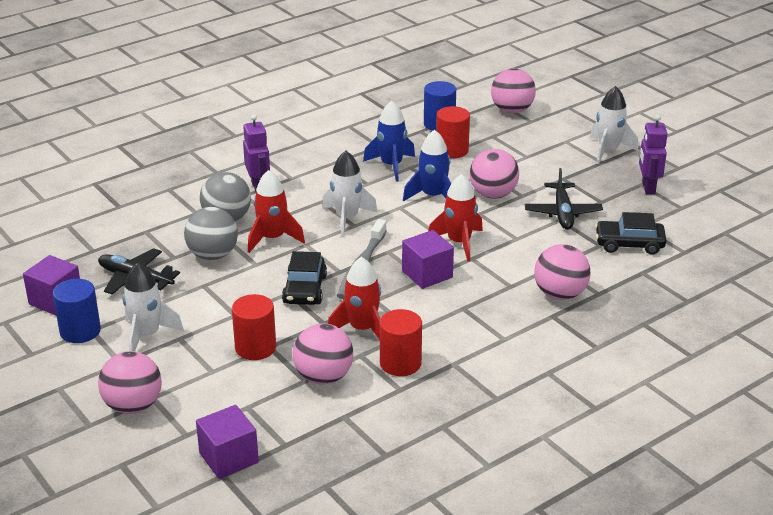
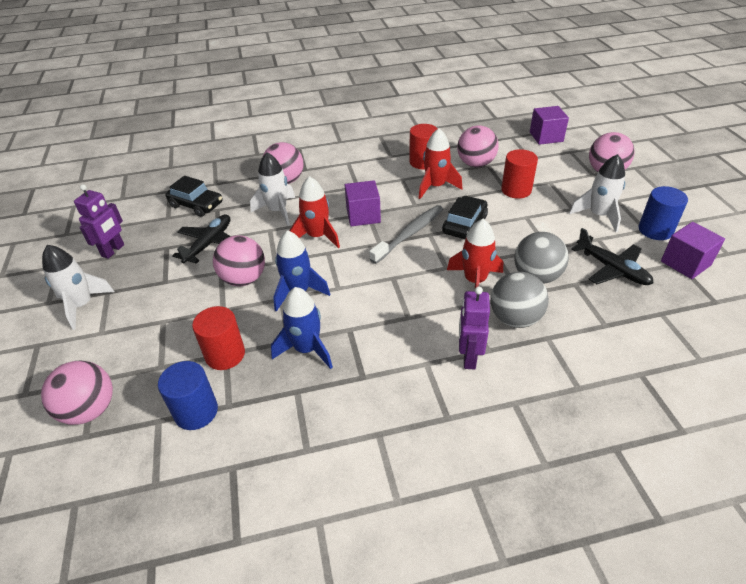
camera: 155 degrees left, 10 degrees up
(347, 218) = (394, 287): white rocket -> white rocket (278, 211)

